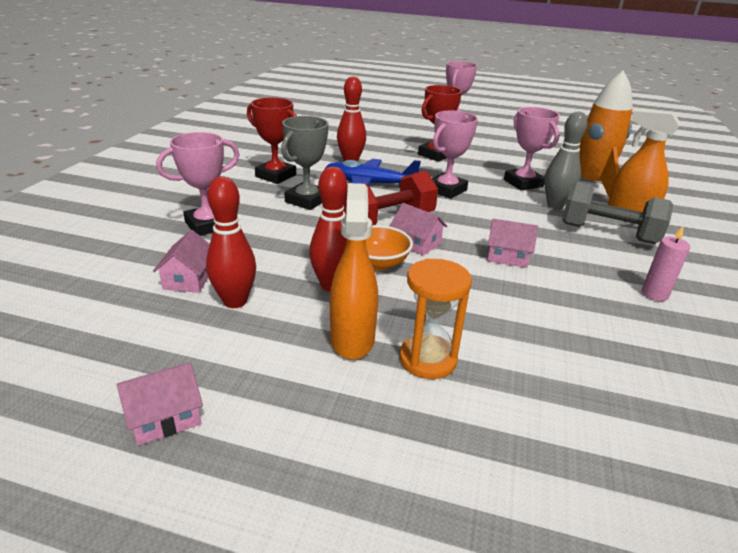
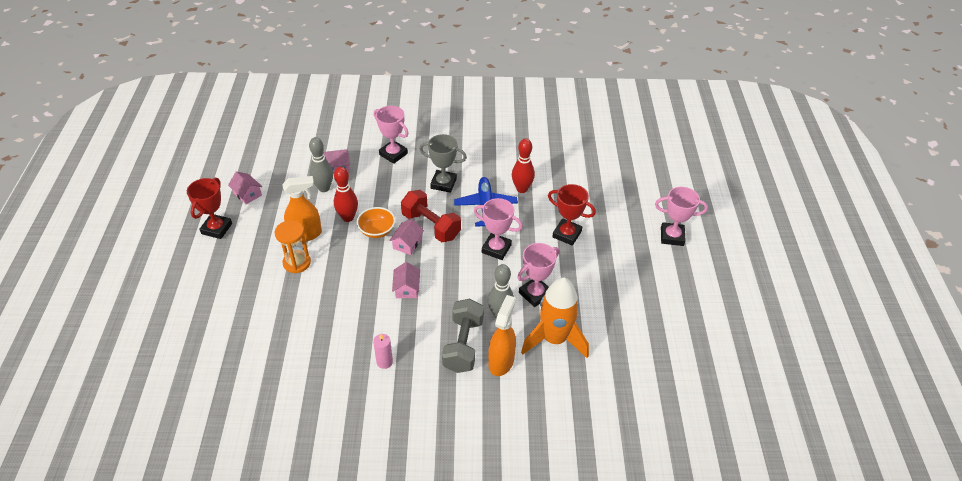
camera: 75 degrees right, 15 degrees up
(235, 301) = (324, 188): red bowling pin -> grey bowling pin
(276, 176) = (474, 160): red trophy -> red trophy (217, 229)

